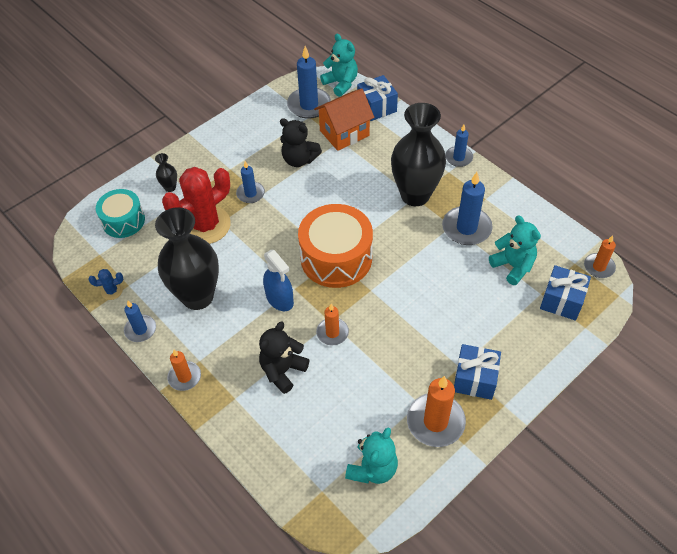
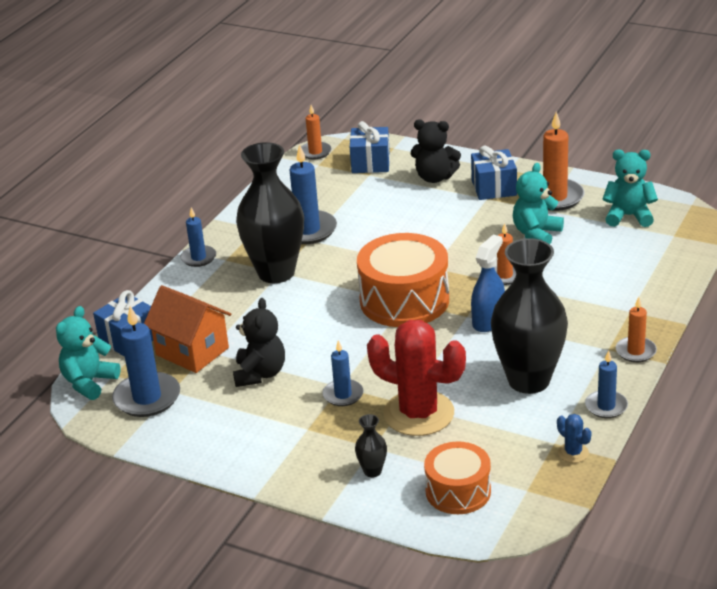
camera: 110 degrees left, 20 degrees down
(123, 221) = (458, 491): turquoise drum -> orange drum
(283, 370) = (574, 292): black teddy bear -> black teddy bear (435, 177)
(513, 266) = (344, 194): turquoise teddy bear -> turquoise teddy bear (536, 234)

